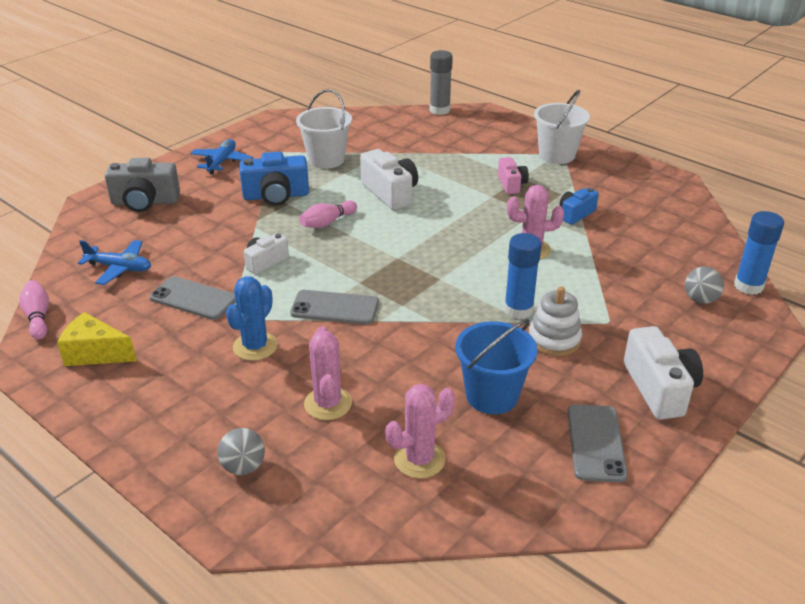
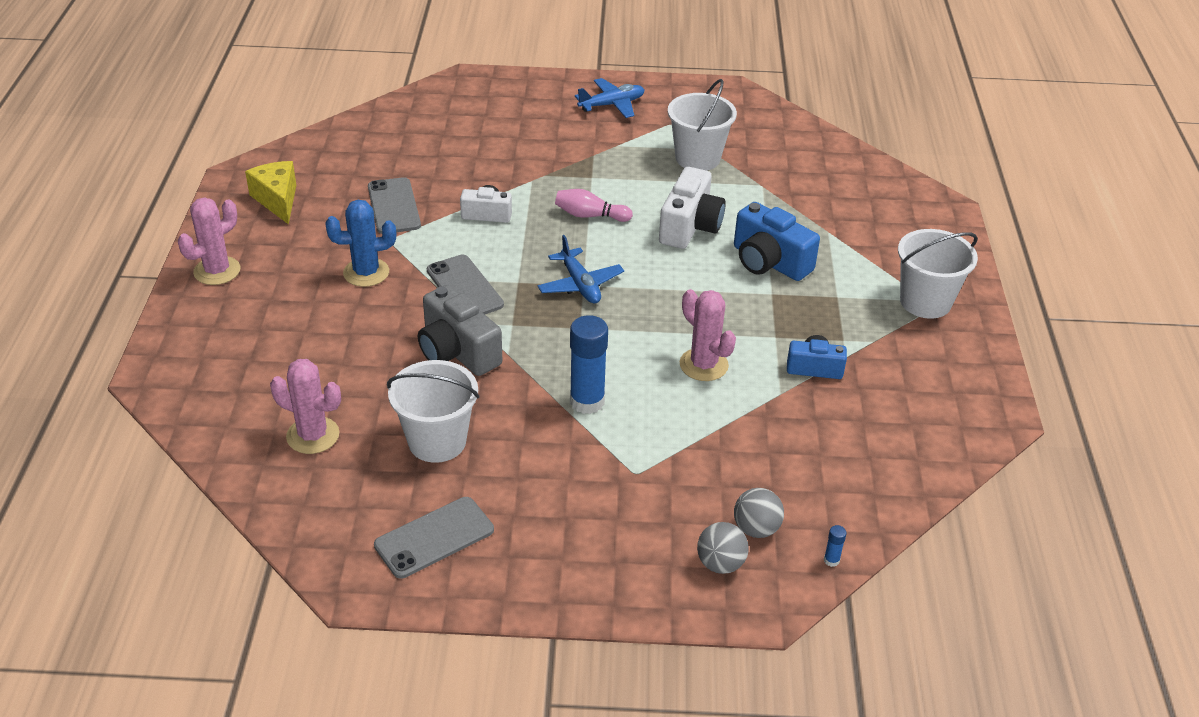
camera: 50 degrees right, 5 degrees up
(38, 317) = (291, 148): pink bowling pin -> none
(119, 268) = (392, 147): blue plane -> blue plane (580, 284)
(145, 202) = (497, 104): grey camera -> grey camera (457, 351)
(243, 467) = (220, 345): grey ball -> grey ball (720, 564)
(276, 196) = (596, 164): blue camera -> blue camera (769, 262)
(328, 403) = (333, 350): pink cactus -> pink cactus (217, 271)
(439, 110) = (903, 177): grey glue stick -> none
(492, 396) = (437, 441): blue bucket -> white bucket
(511, 184) = (814, 296): pink camera -> none
(554, 339) = (564, 446): white stacking toy -> none
(659, 388) = (560, 552): white camera -> none
(748, 286) = (831, 560): blue glue stick -> blue glue stick, size x0.41

